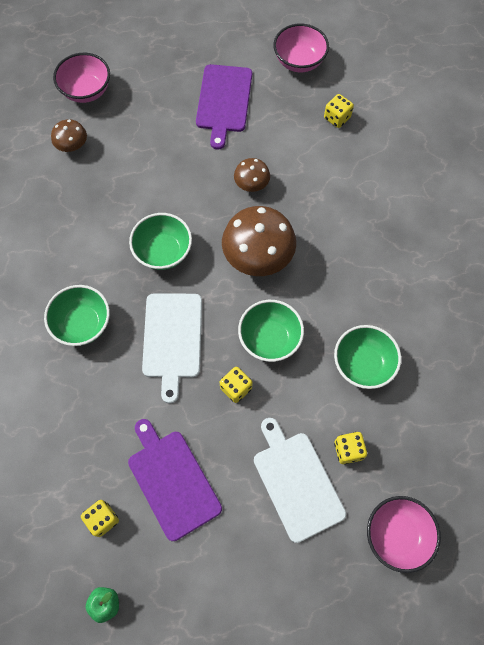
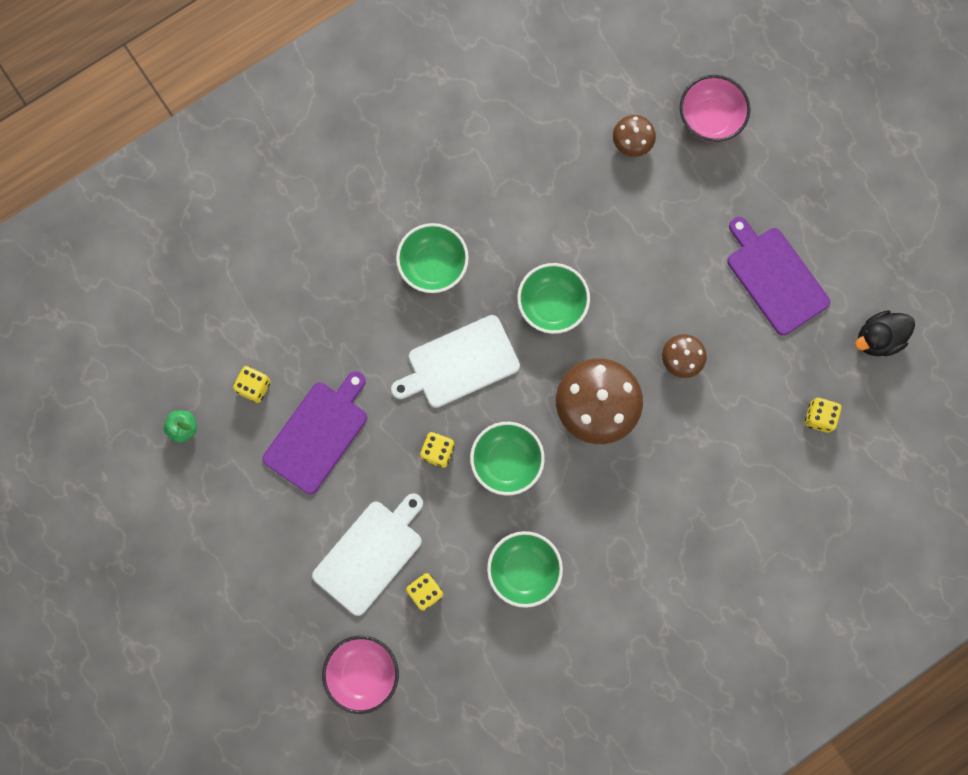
camera: 65 degrees right, 10 degrees up
(224, 101) = (775, 278): purple cutting board -> purple cutting board turned 75 degrees clockwise
(299, 61) = (878, 338): pink bowl -> black duck

